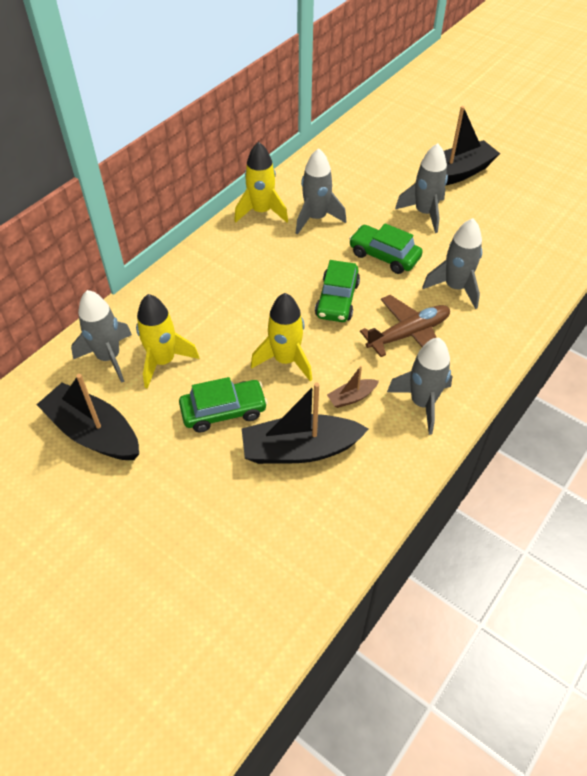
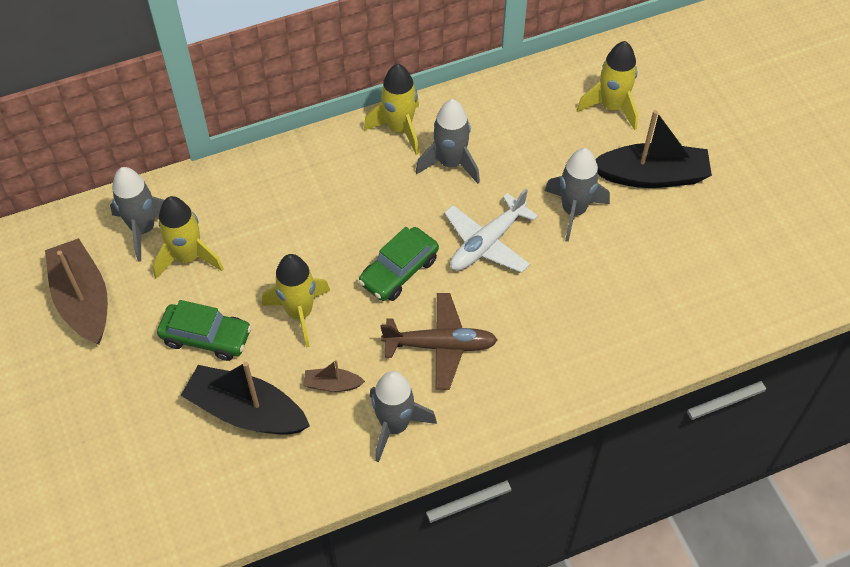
camera: 30 degrees right, 5 degrees up
(94, 433) = (83, 300): black boat -> brown boat
(384, 256) = (487, 243): green car -> white plane
(395, 146) = (611, 107): none -> yellow rocket
(455, 287) = (532, 317): grey rocket -> none

